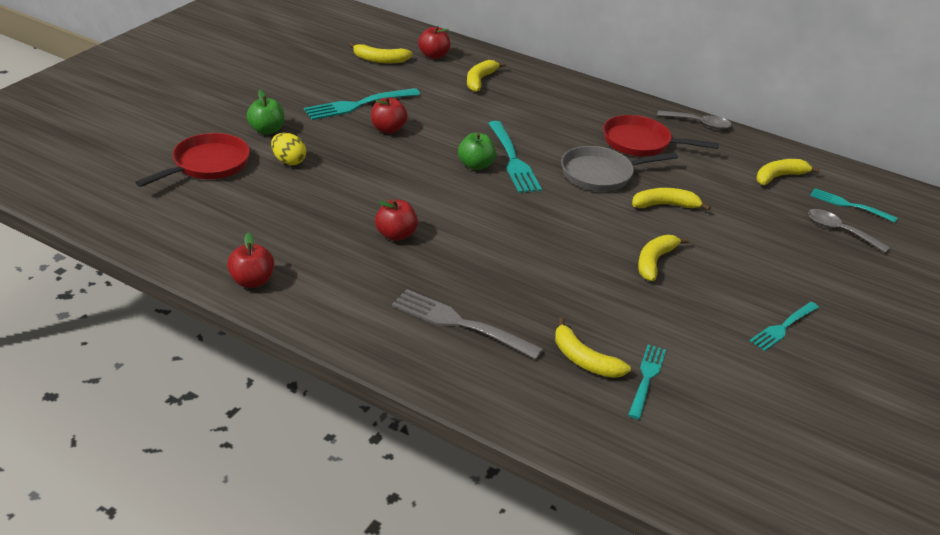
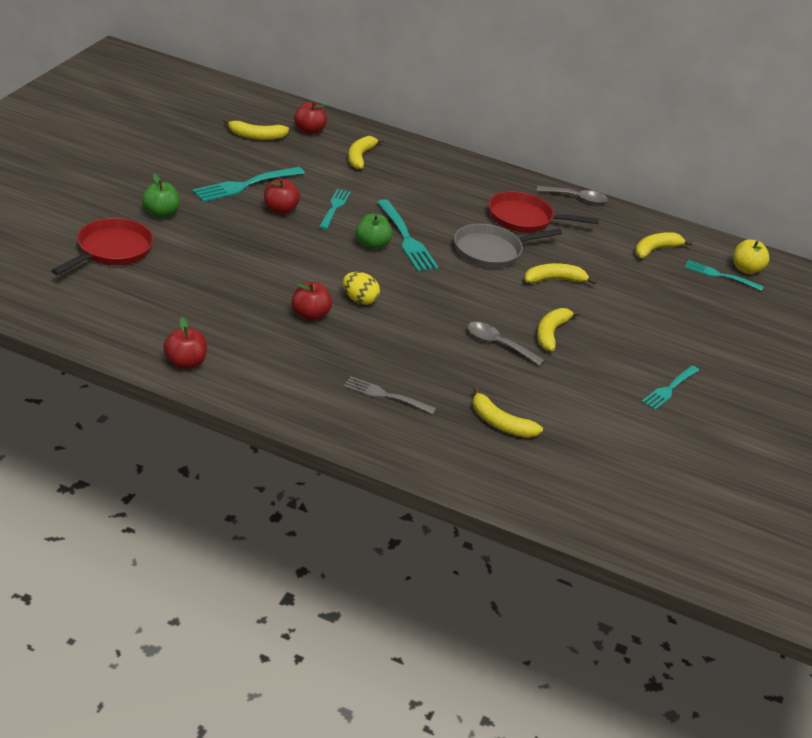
camera: 10 degrees left, 0 degrees up
(288, 161) = (190, 245): yellow egg -> yellow egg (359, 300)
(461, 324) = (386, 395): grey fork -> grey fork, size x0.65
(646, 379) = (556, 438): turquoise fork -> turquoise fork (334, 208)
(840, 231) = (713, 300): grey spoon -> grey spoon (498, 344)
(878, 199) = (746, 269): none -> yellow apple

